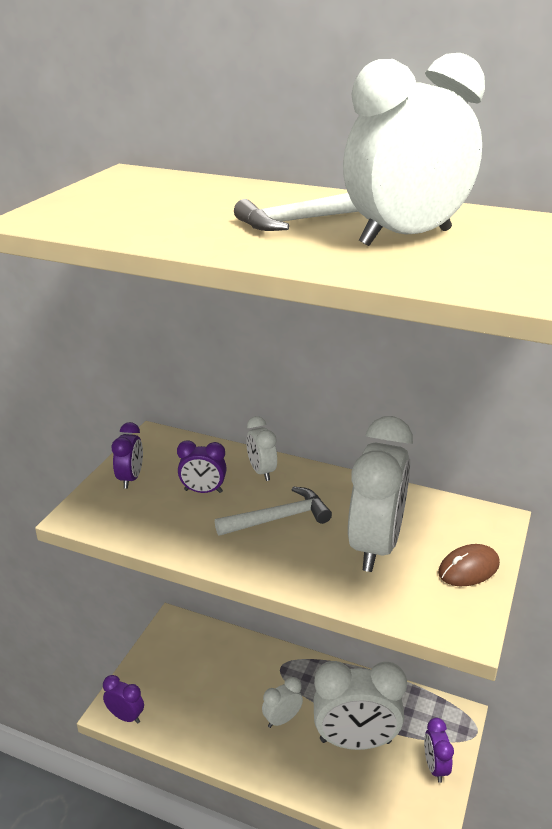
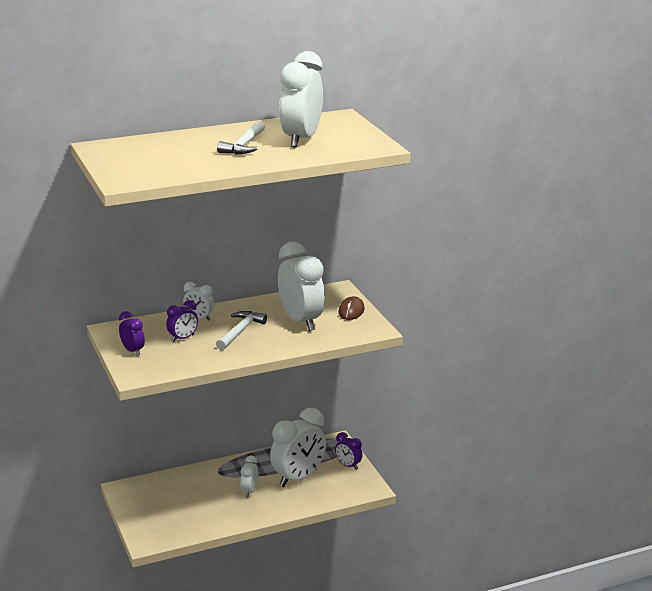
camera: 45 degrees left, 5 degrees down
(126, 716) = (158, 539): purple clock -> none

